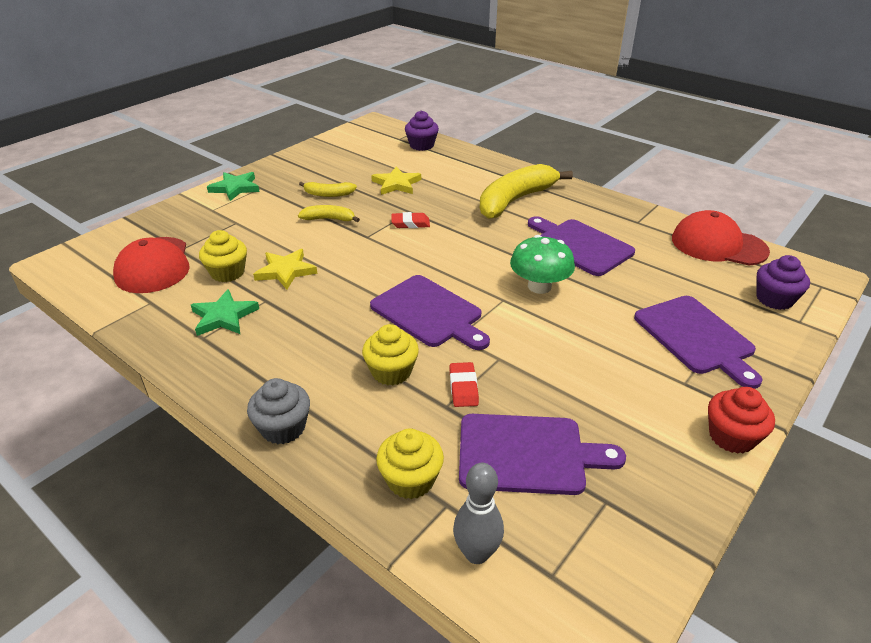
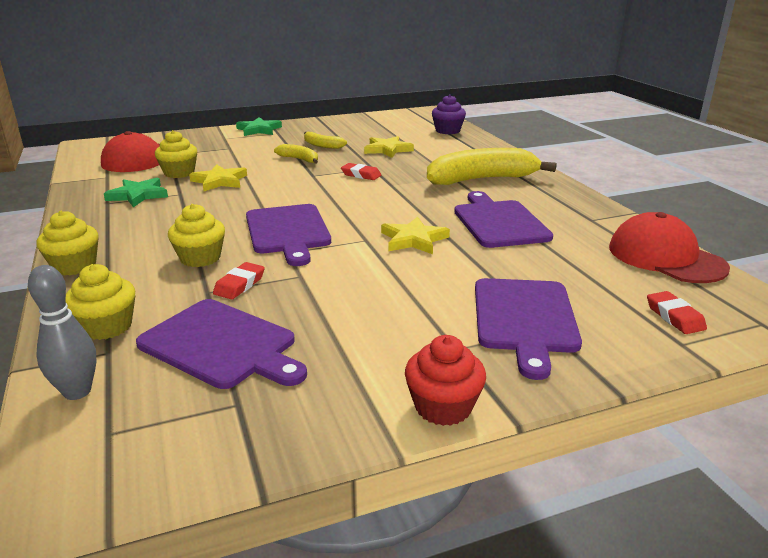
camera: 30 degrees right, 10 degrees down
(283, 428) = (74, 266): grey cupcake -> yellow cupcake
(539, 286) = (413, 239): green mushroom -> yellow star
(774, 299) = (674, 317): purple cupcake -> red eraser

